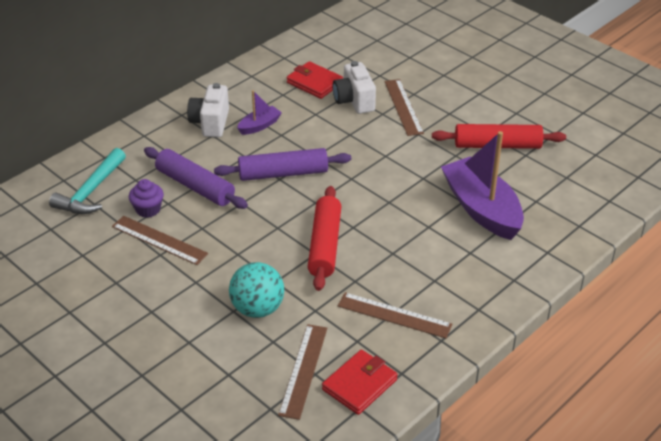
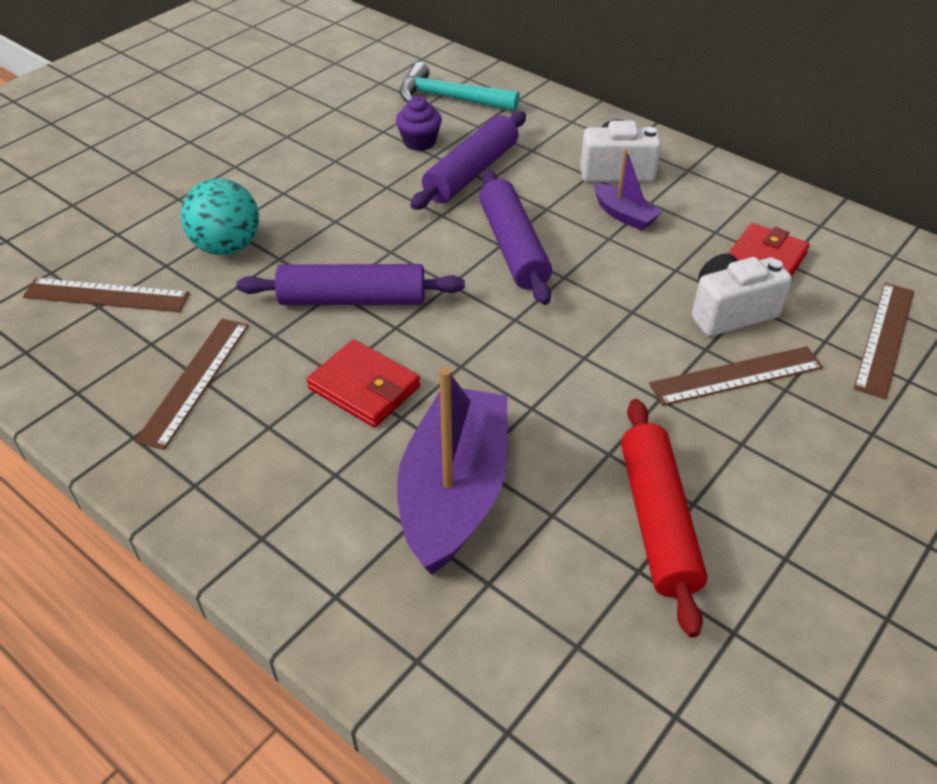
camera: 85 degrees right, 5 degrees up
(159, 240) = (361, 157): brown ruler -> brown ruler (884, 338)
(325, 245) = (352, 299): red rolling pin -> purple rolling pin
(359, 385) = (66, 349): red wallet -> red wallet (364, 387)
(481, 209) = (454, 492): purple boat -> purple boat turned 45 degrees counterclockwise

